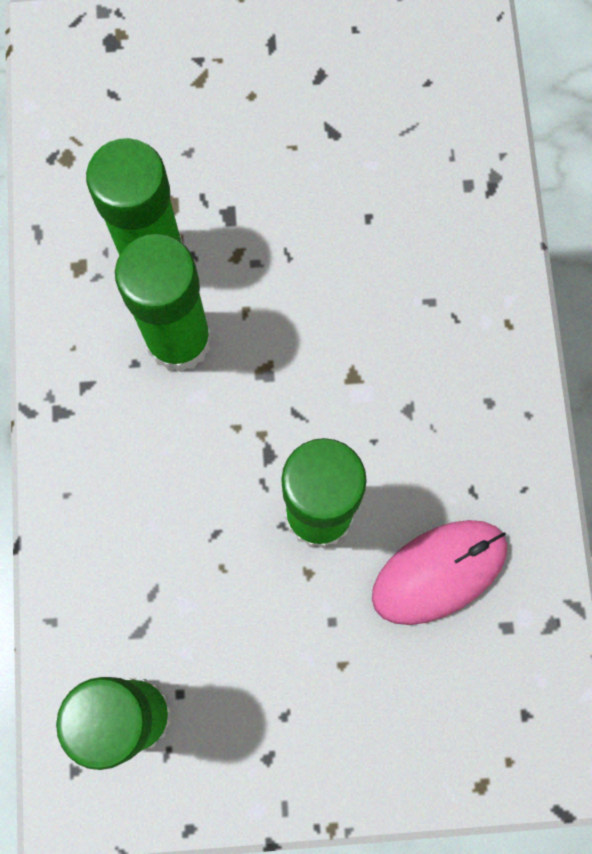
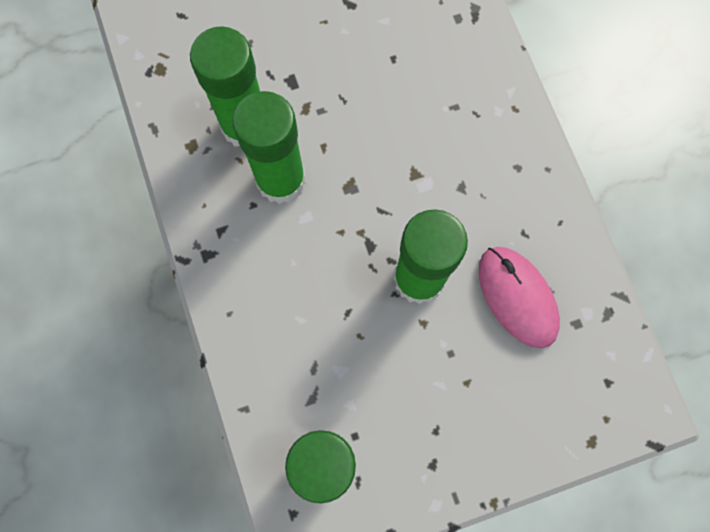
camera: 15 degrees left, 0 degrees up
(439, 572) = (517, 297): pink mouse -> pink mouse turned 75 degrees counterclockwise

